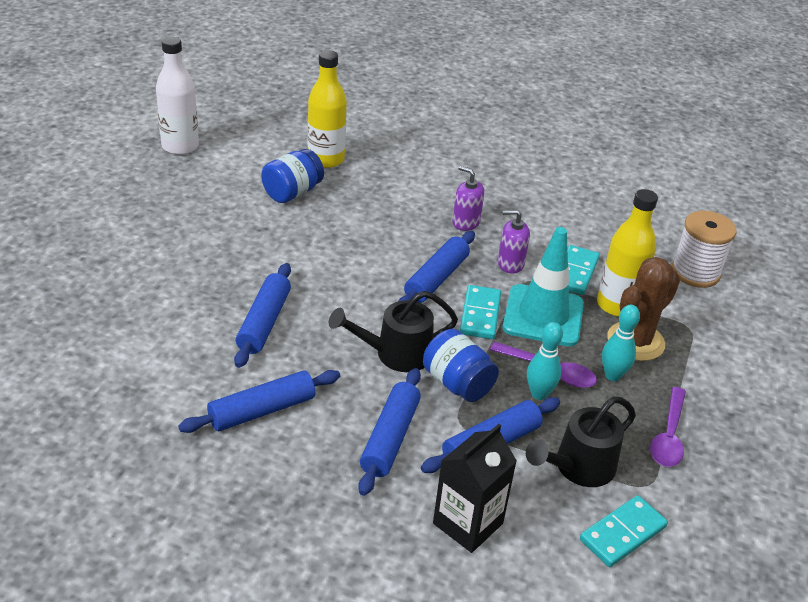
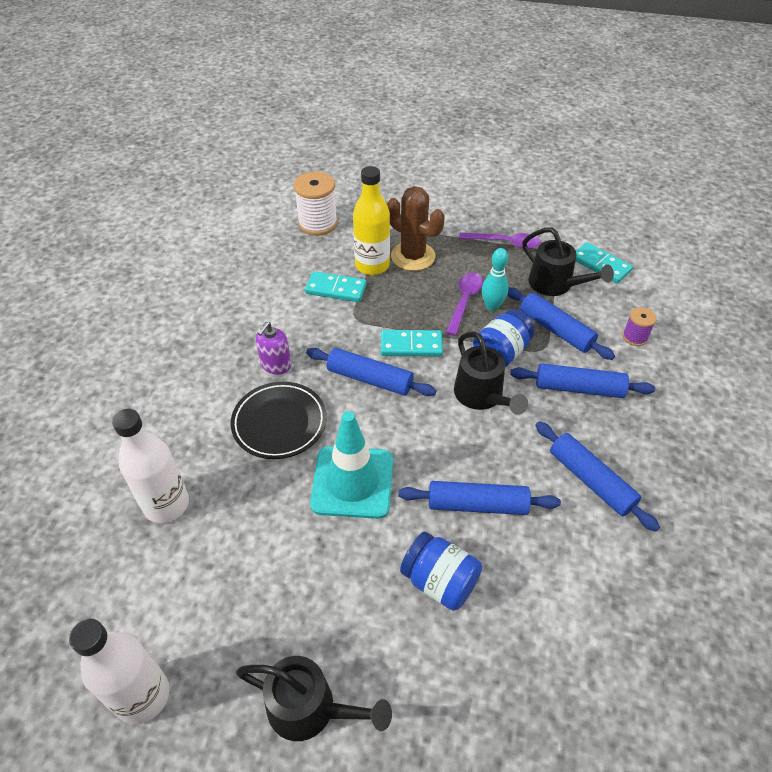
camera: 95 degrees left, 10 degrees up
(133, 210) = (311, 709): none -> black watering can
(292, 192) = (243, 526): blue jar -> blue jar (439, 581)
(326, 159) = (166, 504): yellow bottle -> white bottle
(393, 218) = (279, 423): none -> black plate
(468, 523) = (635, 337): black carton -> purple spool
(510, 264) = (334, 330): purple soap dispenser -> none
(543, 316) = (399, 307): turquoise traffic cone -> turquoise traffic cone (352, 482)
(613, 375) = (455, 268): turquoise bowling pin -> none

